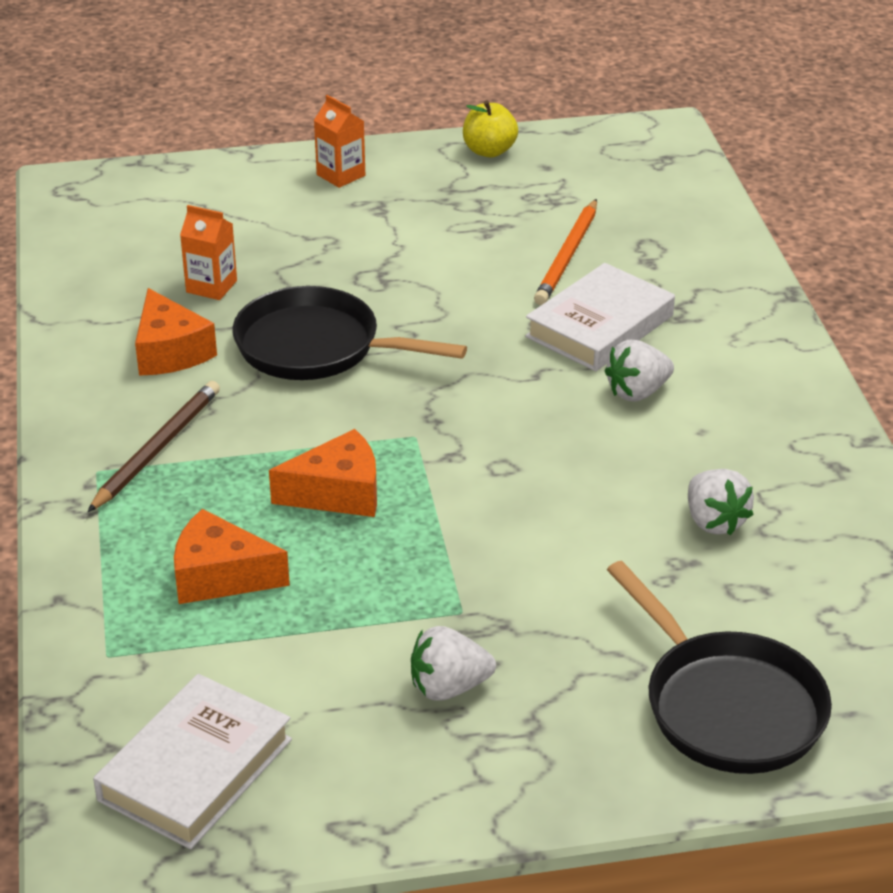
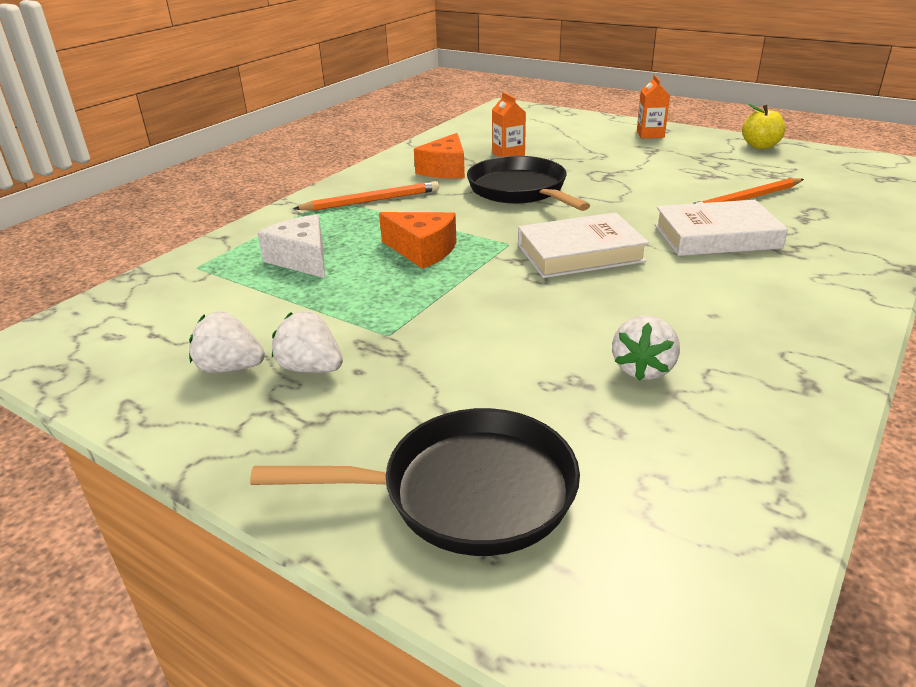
camera: 45 degrees right, 5 degrees down
(157, 449) = (371, 201): brown pencil -> orange pencil
(195, 770) = (129, 334): white book -> white book (580, 253)
(220, 576) = (302, 259): orange cheese -> white cheese
(637, 392) = (693, 276): white strawberry -> white strawberry (230, 368)
(727, 705) = (466, 492): black pan -> black pan turned 105 degrees counterclockwise

